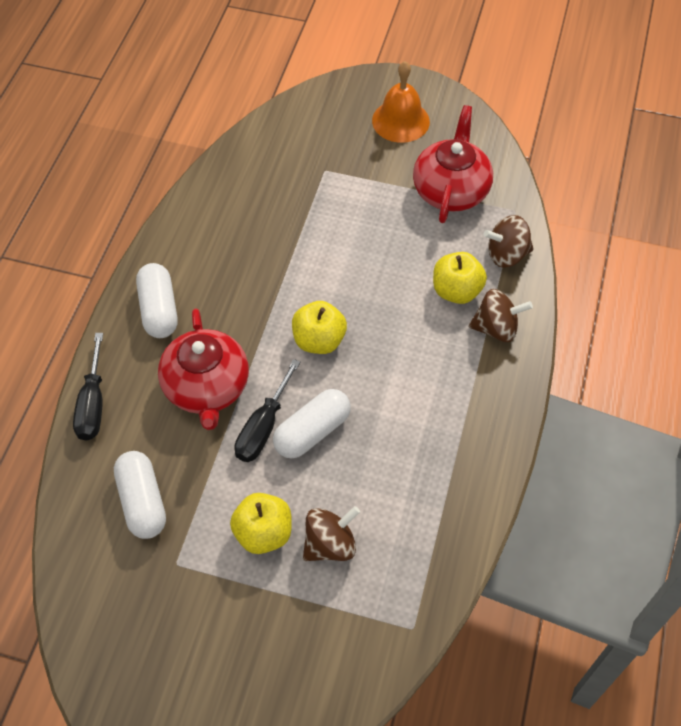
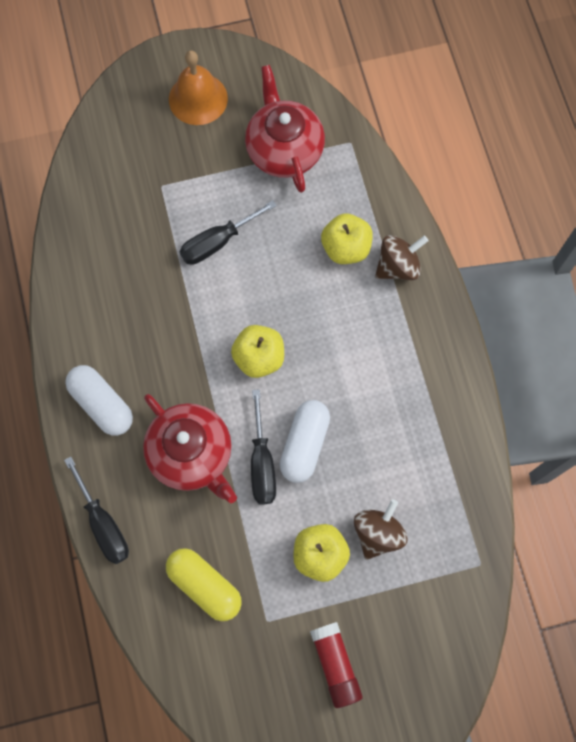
camera: 30 degrees left, 15 degrees up
(142, 502) = (204, 585): white capsule -> yellow capsule
(212, 639) = (335, 664): none -> red glue stick
(344, 234) = (217, 242): none -> black screwdriver
(506, 255) = (367, 190): brown spinning top -> none

